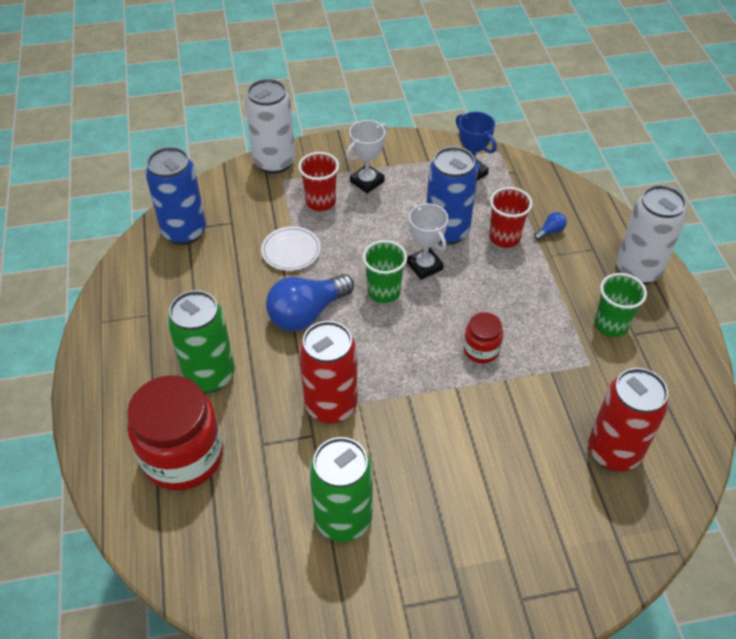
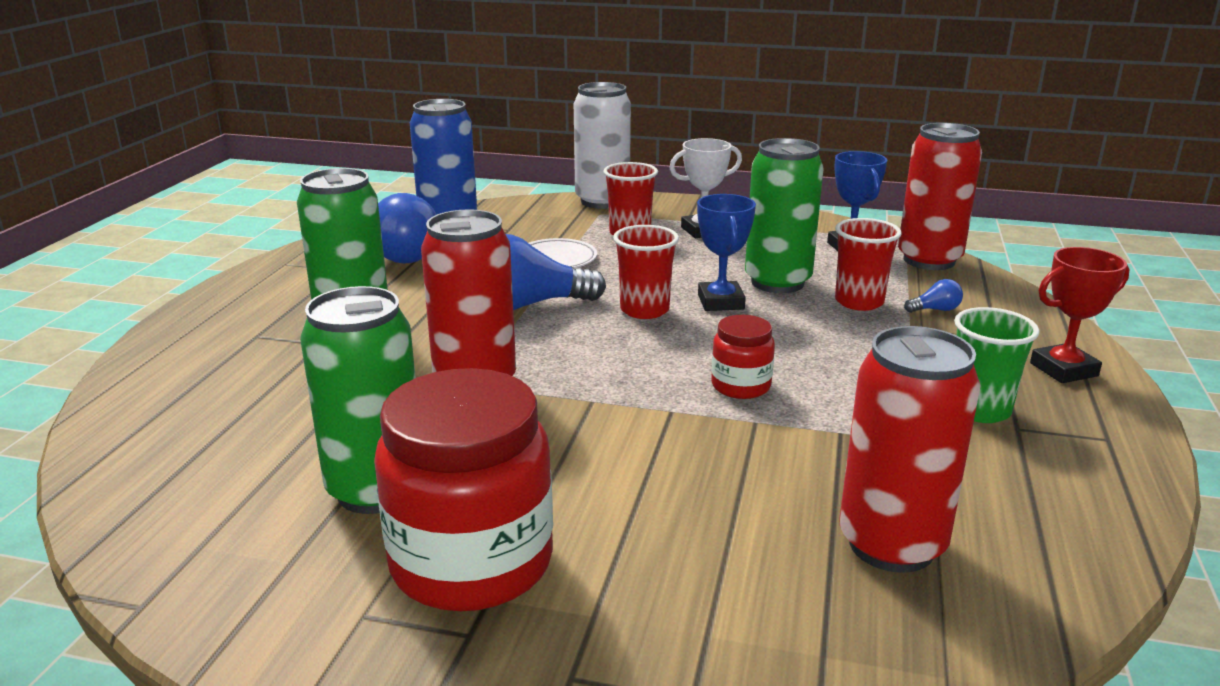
camera: 25 degrees right, 25 degrees down
(178, 280) = (402, 254): none -> blue light bulb
(183, 456) = (243, 378): red jar -> red jar (471, 562)
(384, 291) = (644, 310): green cup -> red cup
(424, 266) = (720, 302): white trophy -> blue trophy
(447, 231) = (777, 282): blue can -> green can
(524, 174) = (929, 260): none -> red can
(638, 270) = (1063, 369): white can -> red trophy

